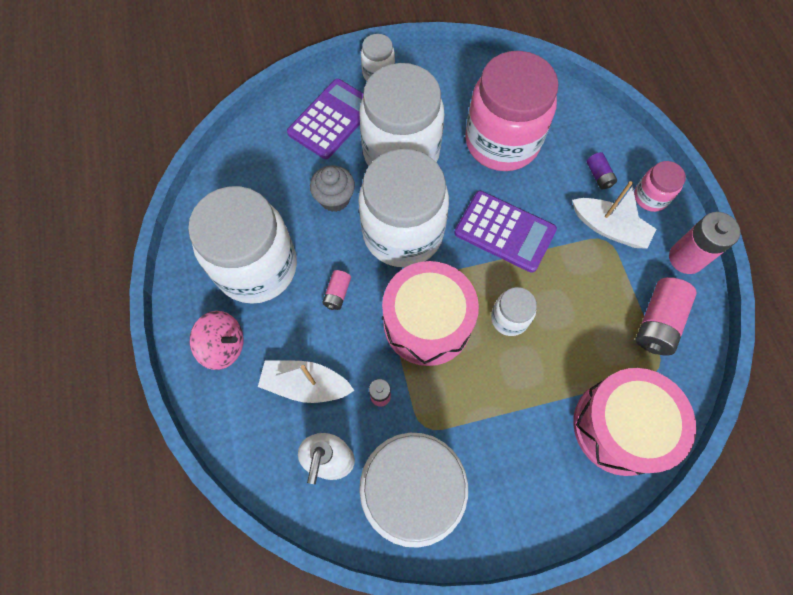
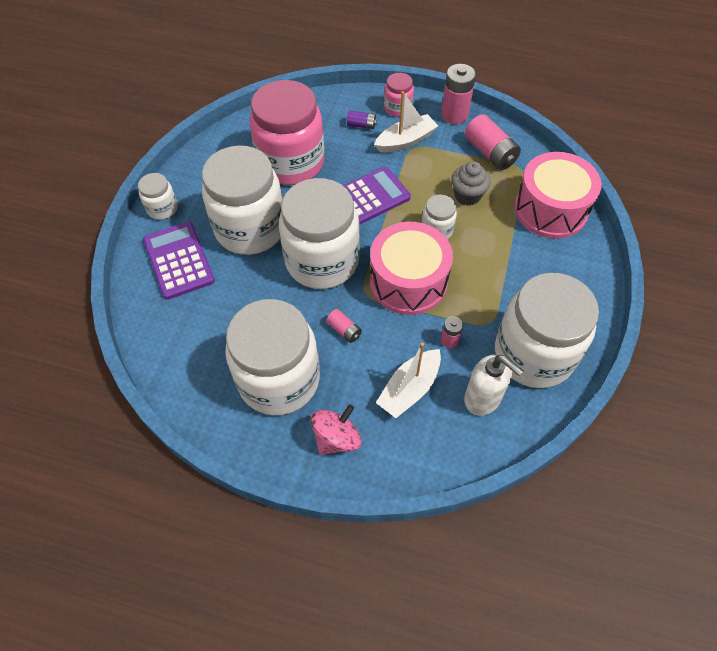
camera: 60 degrees left, 10 degrees down
(335, 199) = (256, 293): grey cupcake -> grey cupcake (467, 195)

